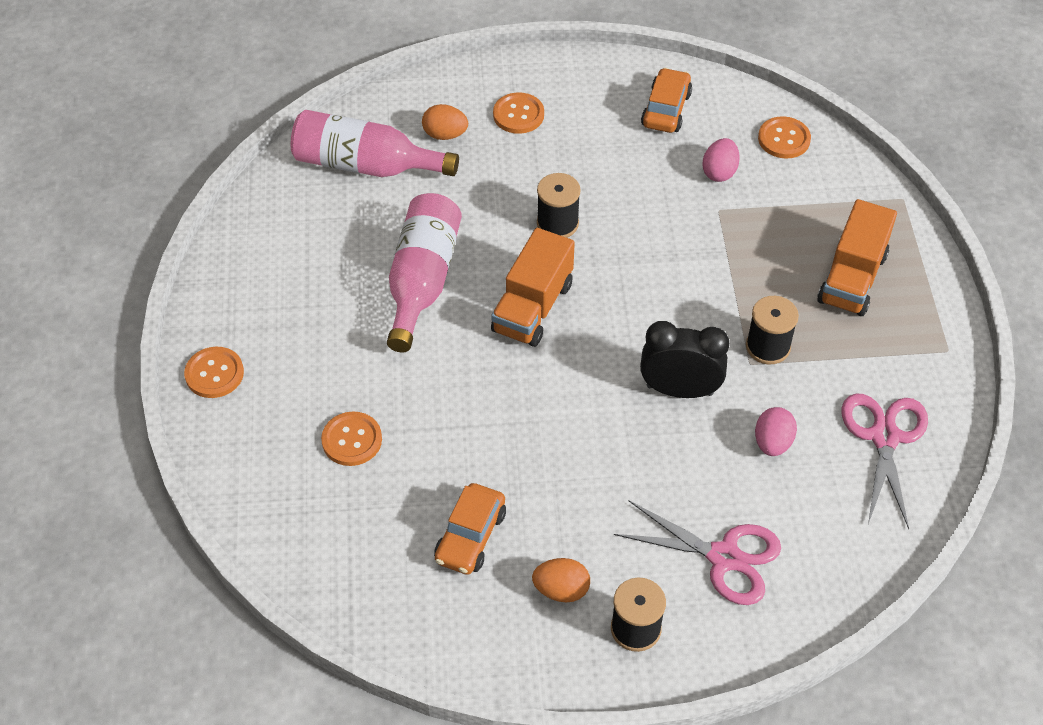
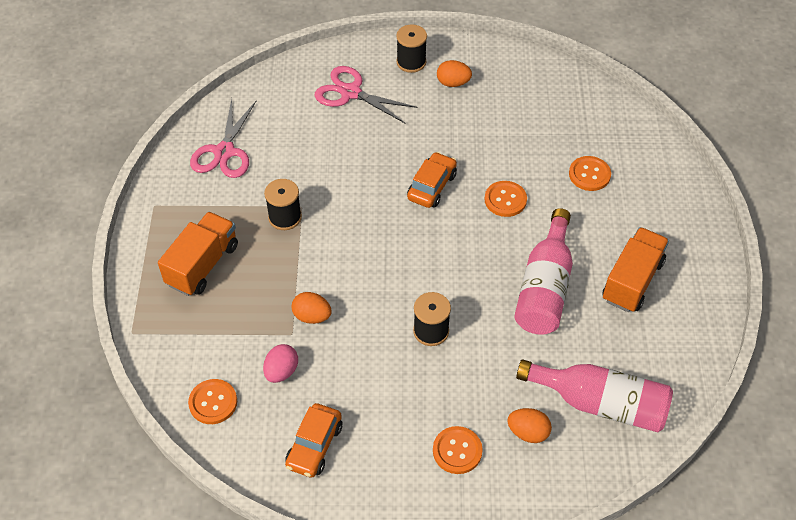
camera: 175 degrees left, 0 degrees up
(214, 374) = (696, 226): orange button -> orange button (505, 200)
(470, 536) = (508, 113): orange car -> orange car (432, 186)
(532, 307) = (457, 259): orange truck -> orange truck (632, 281)
(679, 390) = (357, 191): black clock -> none
(700, 229) = (312, 316): none -> orange egg
(772, 442) = (301, 154): pink egg -> none

